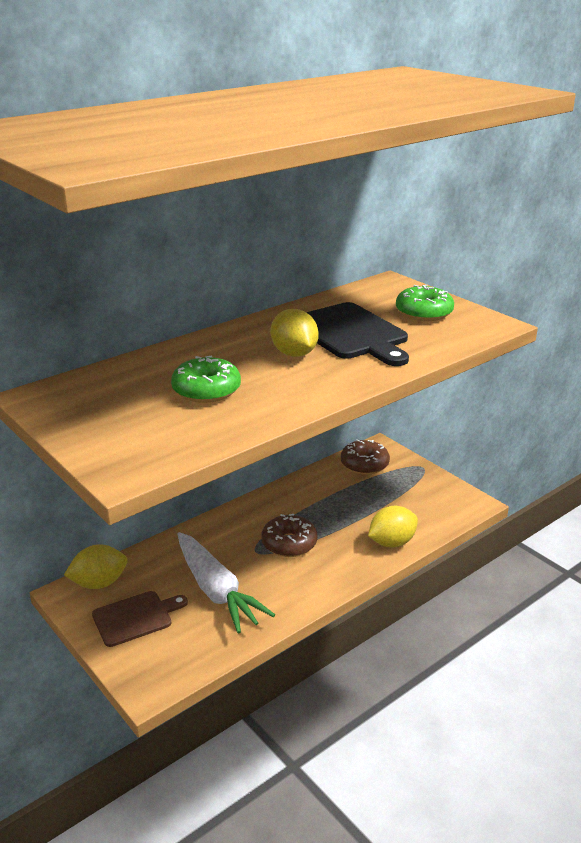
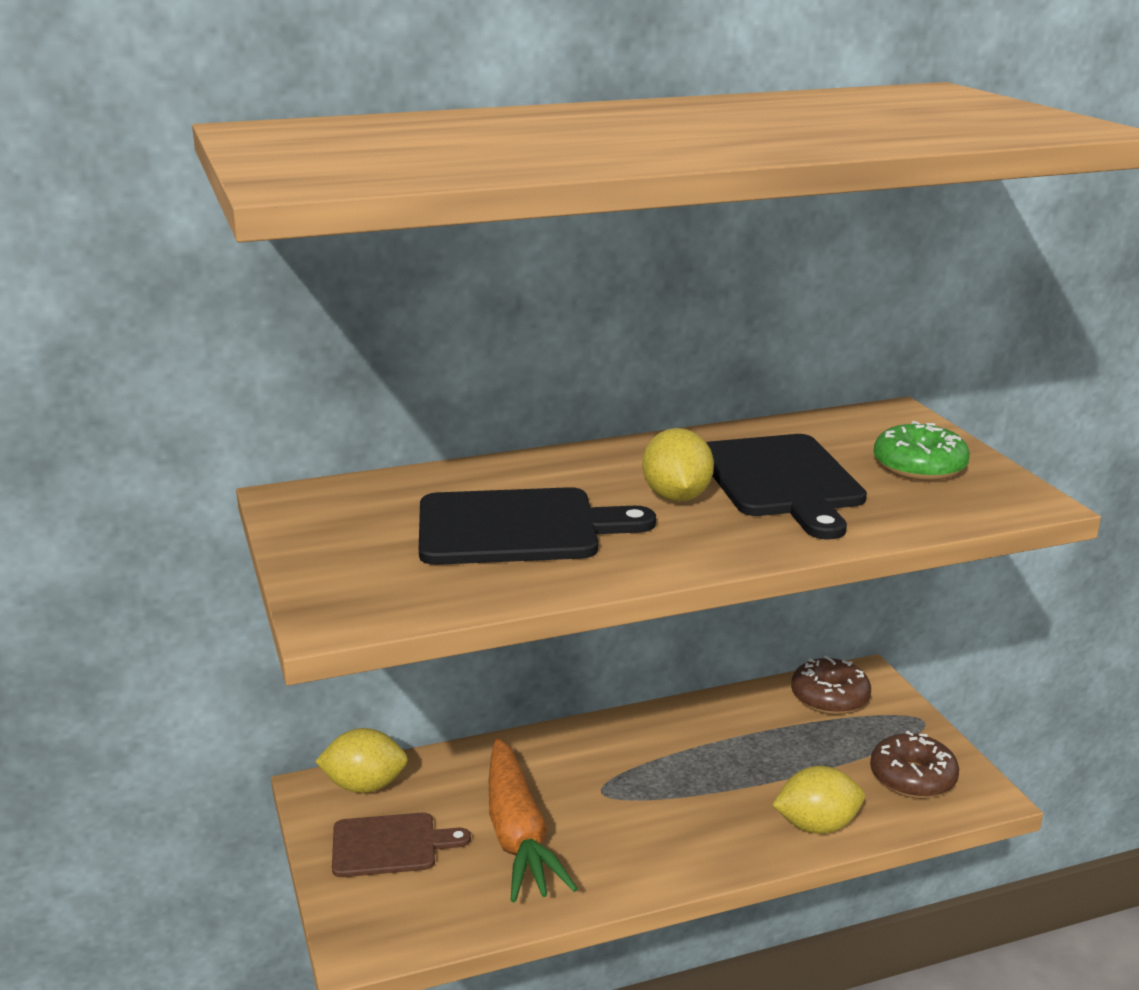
camera: 20 degrees right, 5 degrees down
(206, 390) = (517, 528): green donut -> black cutting board
(216, 590) = (518, 835): white carrot -> orange carrot
(289, 543) = (656, 791): brown donut -> brown donut (912, 778)

